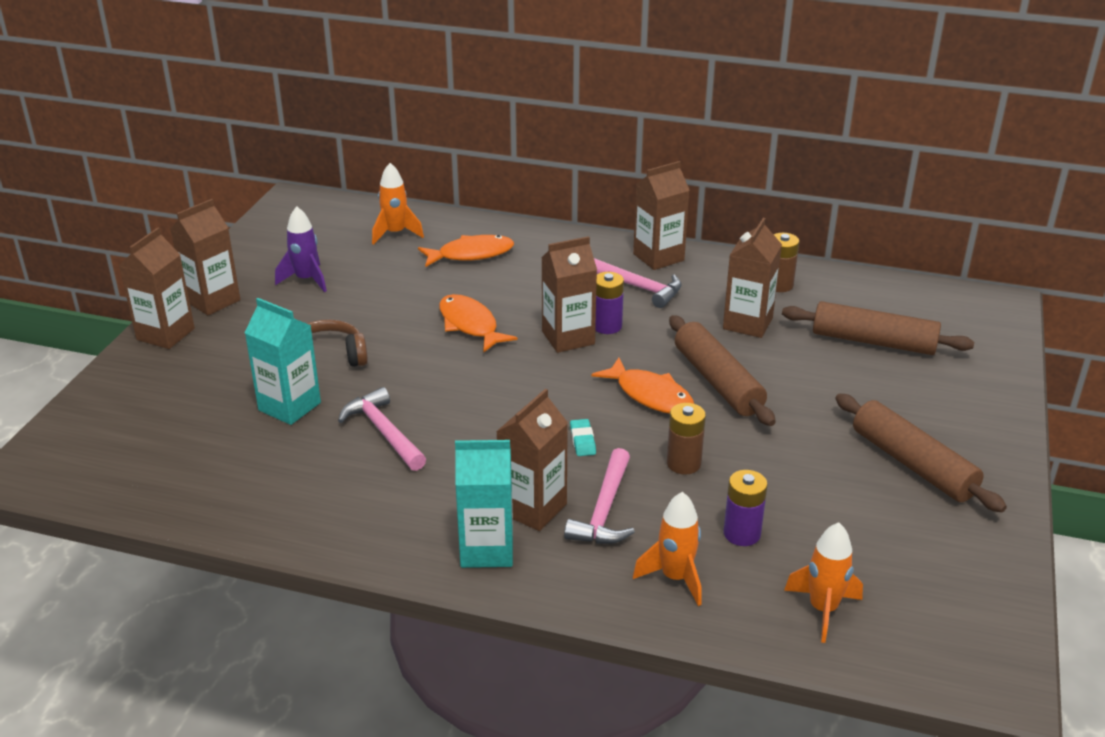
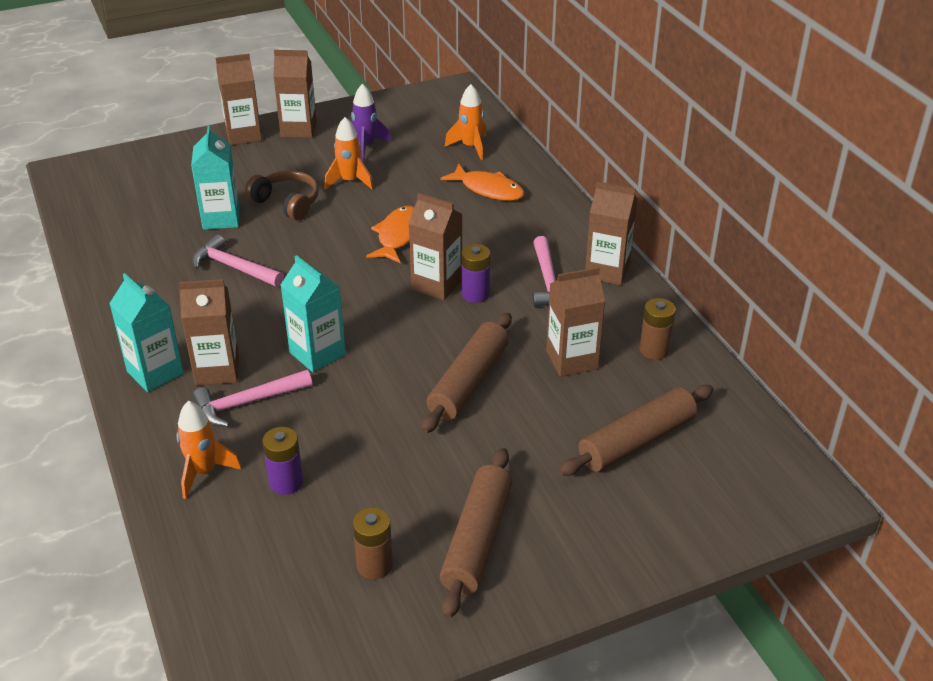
camera: 50 degrees right, 5 degrees up
(384, 432) = (234, 267): pink hammer -> pink hammer turned 75 degrees counterclockwise
(582, 440) = (317, 354): turquoise eraser -> turquoise carton
(650, 395) = (409, 358): orange fish -> none
(683, 463) = (341, 414): brown battery -> brown battery (374, 565)
(823, 609) = (236, 565): orange rocket -> orange rocket (349, 181)
(873, 341) = (637, 441): brown rolling pin -> brown rolling pin turned 75 degrees clockwise

